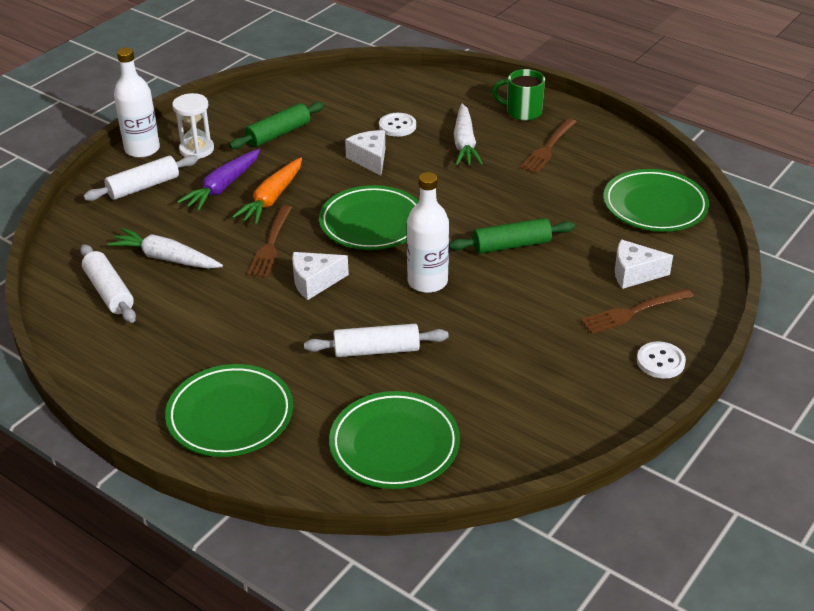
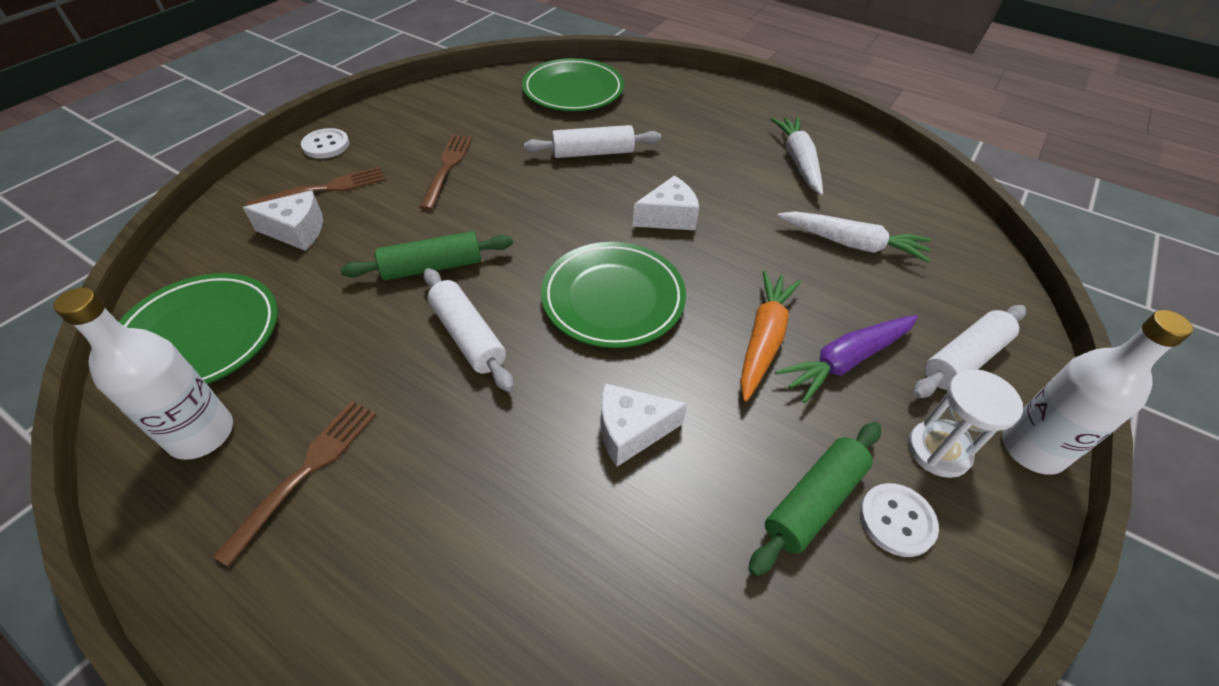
camera: 175 degrees right, 10 degrees up
(109, 292) = (886, 204): white rolling pin -> white rolling pin (468, 336)
(223, 187) = (846, 361): purple carrot -> purple carrot turned 150 degrees counterclockwise
(230, 415) = (707, 107): green plate -> none
(271, 244) = (736, 264): brown fork -> brown fork (447, 168)
(370, 159) = (631, 431): white cheese -> white cheese turned 105 degrees clockwise
(397, 126) = (587, 535): white button -> white button (896, 520)
(427, 282) = (541, 219): white bottle -> white bottle (201, 434)
(464, 143) = (460, 481): white carrot -> white carrot (798, 161)
(522, 112) = (314, 600): green mug -> none

